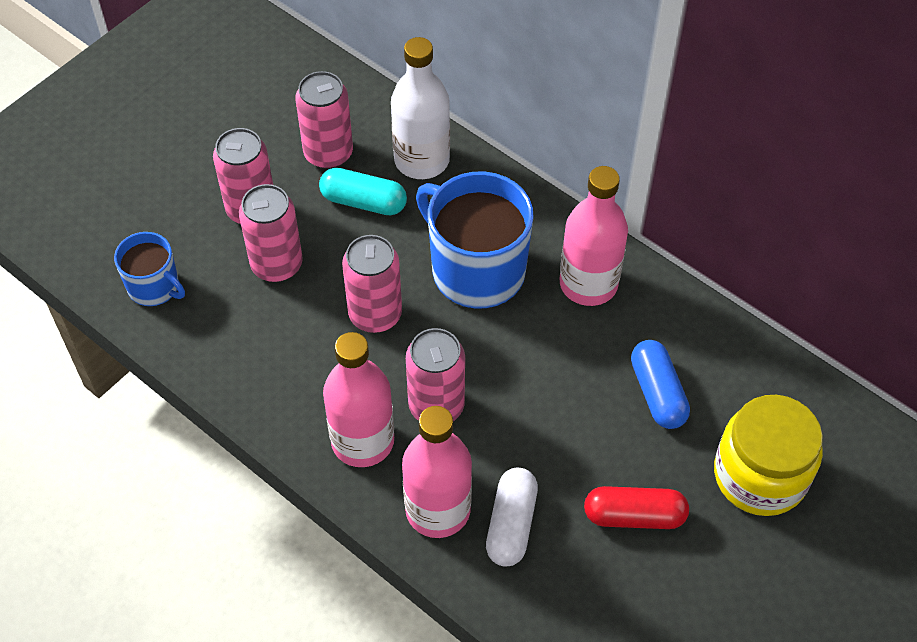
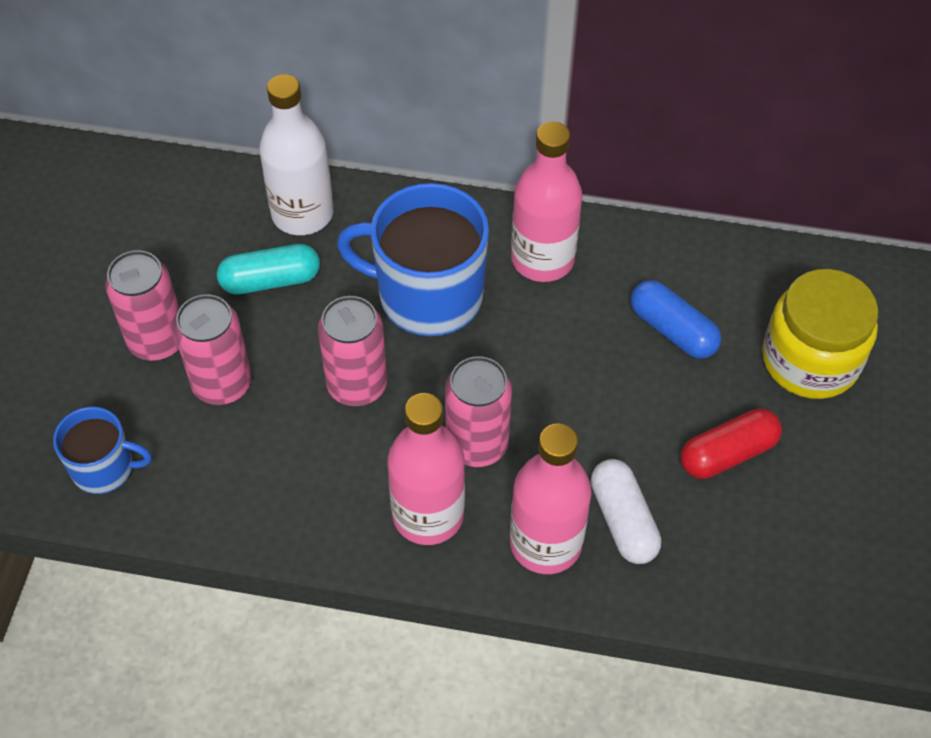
camera: 30 degrees left, 0 degrees up
(328, 153) = (201, 249): pink can -> none

